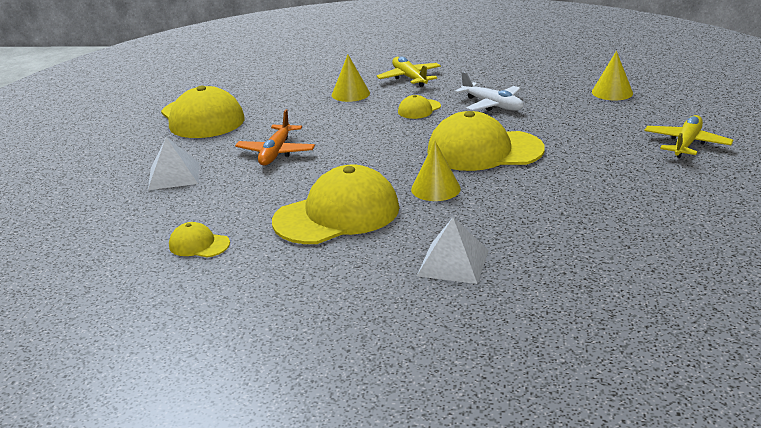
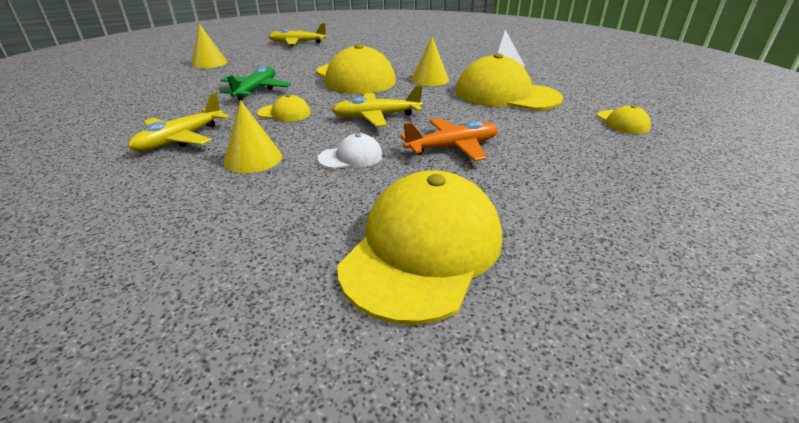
camera: 125 degrees left, 5 degrees up
(173, 176) = (579, 183): white pyramid -> none
(312, 119) = (351, 157): none -> white cap
(367, 139) = (376, 117): none -> yellow plane
(492, 105) = (256, 90): white plane -> green plane

